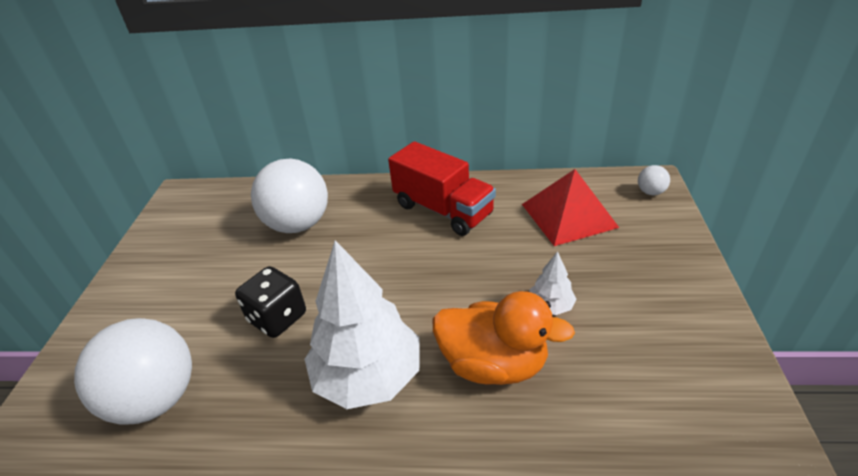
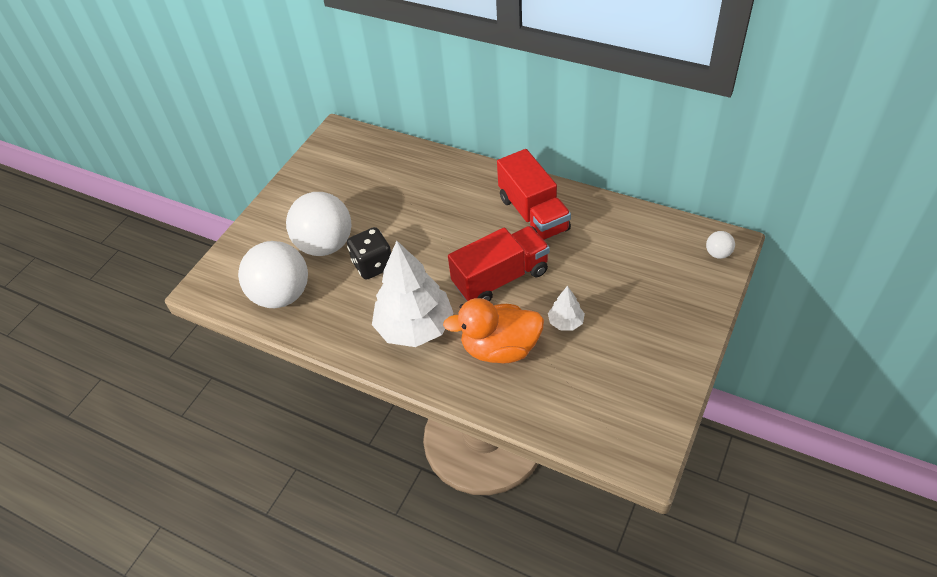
camera: 25 degrees right, 10 degrees up
(298, 224) = (416, 191): white ball -> white ball (325, 245)
(445, 283) = (500, 278): none -> red truck
(493, 364) = (500, 348): orange duck -> orange duck turned 135 degrees clockwise
(569, 215) = (632, 252): red pyramid -> none

